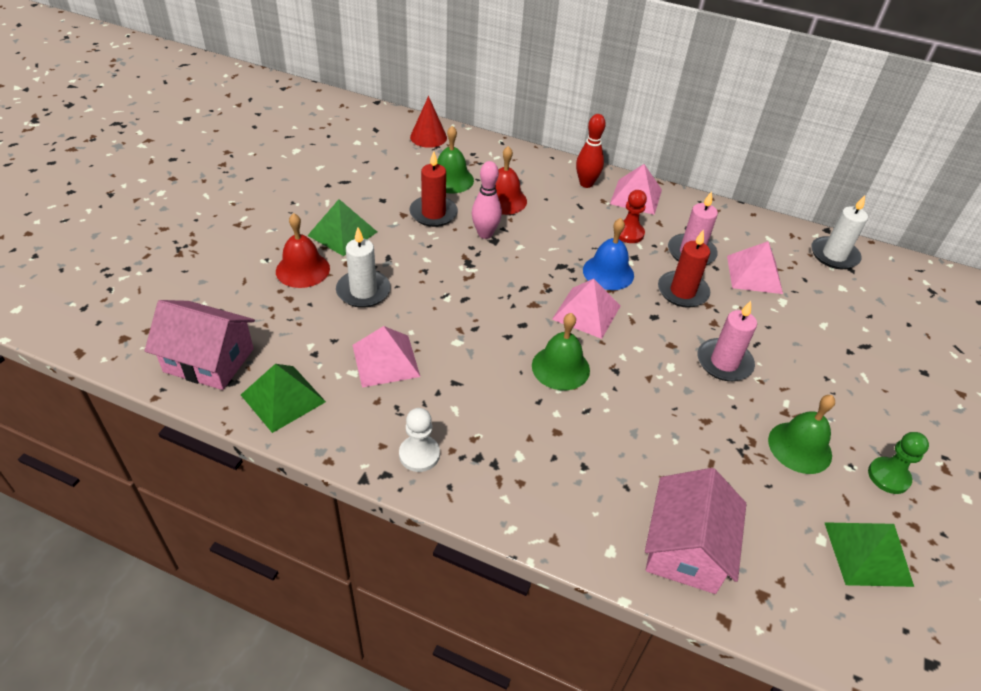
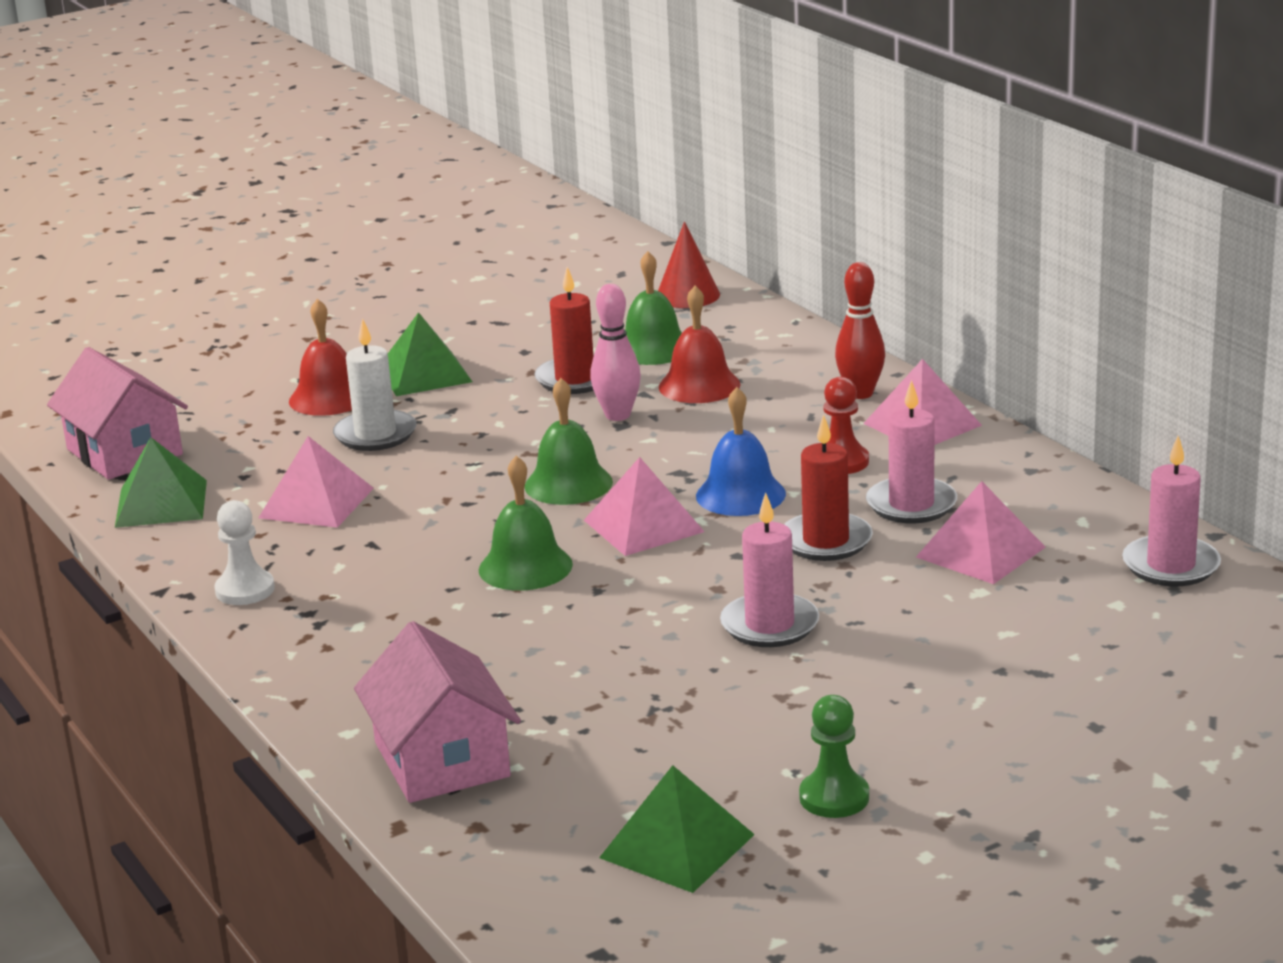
camera: 40 degrees right, 20 degrees down
(685, 548) = (442, 760): pink house -> pink house turned 75 degrees counterclockwise
(799, 447) = (745, 731): green bell -> green bell (568, 484)
(834, 255) = (1171, 566): white candle -> pink candle

